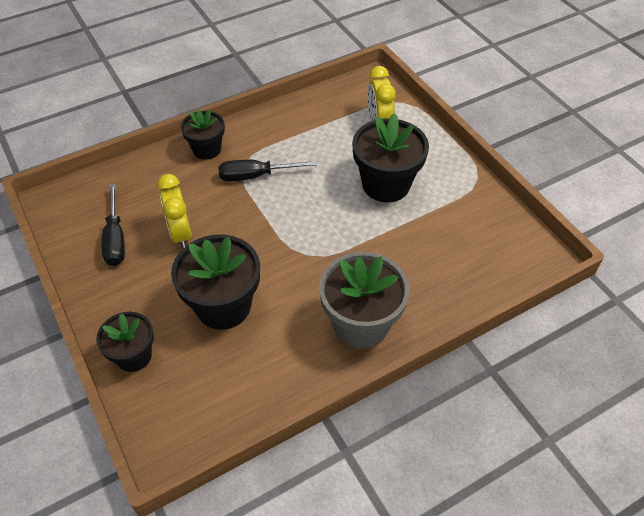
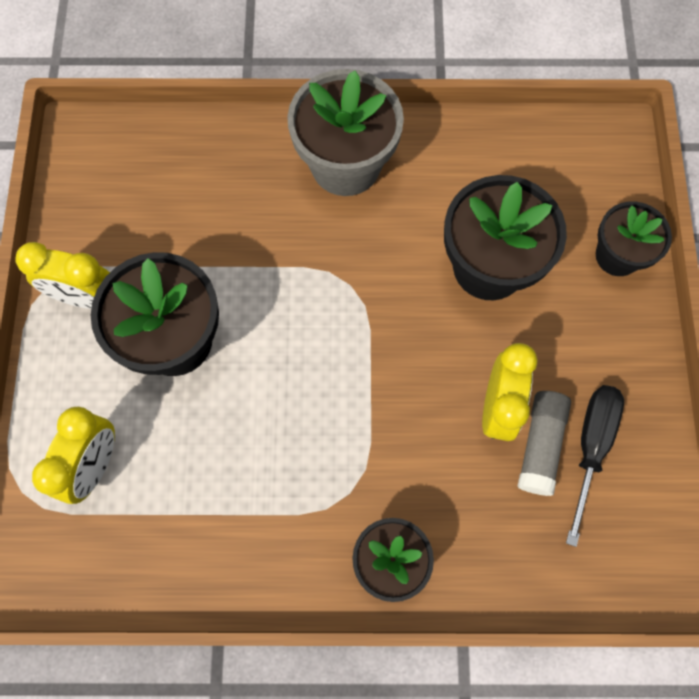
camera: 150 degrees left, 20 degrees up
(147, 227) = (540, 445): none -> grey glue stick
(255, 176) = (343, 459): black screwdriver -> none
(451, 181) = (87, 297): none -> yellow clock

